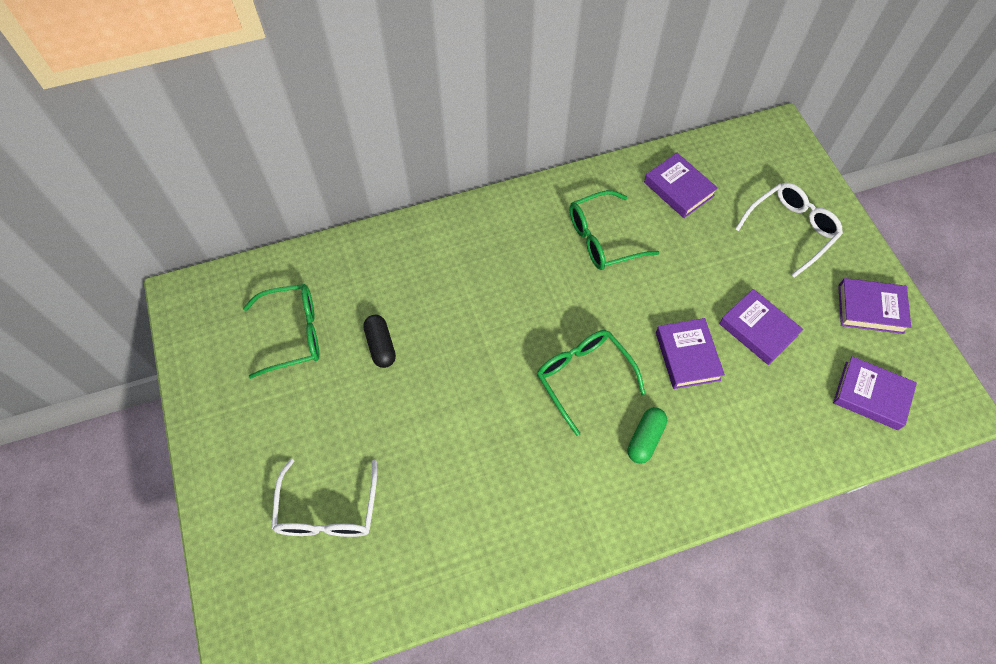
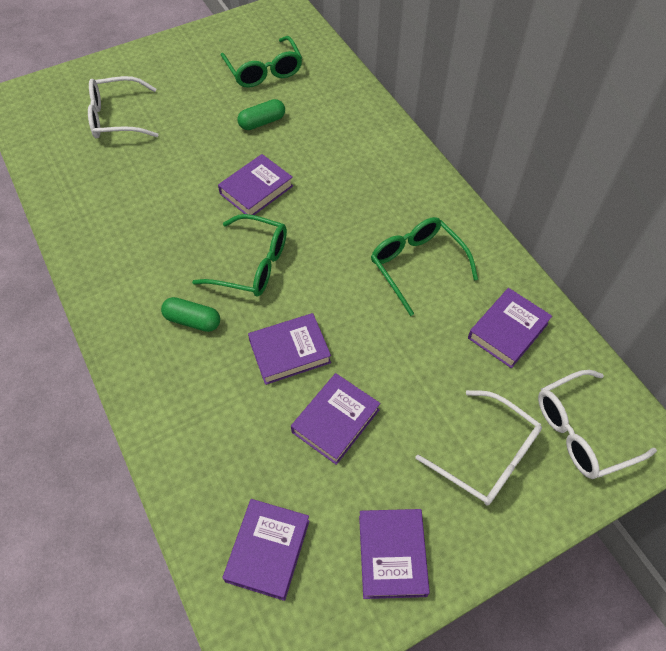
camera: 80 degrees right, 5 degrees down
(381, 345) = (262, 122): black capsule -> green capsule
(483, 362) = (256, 190): none -> purple book
(583, 377) = (252, 265): green glasses -> green glasses turned 60 degrees clockwise
(771, 166) = (581, 432): none -> white glasses

